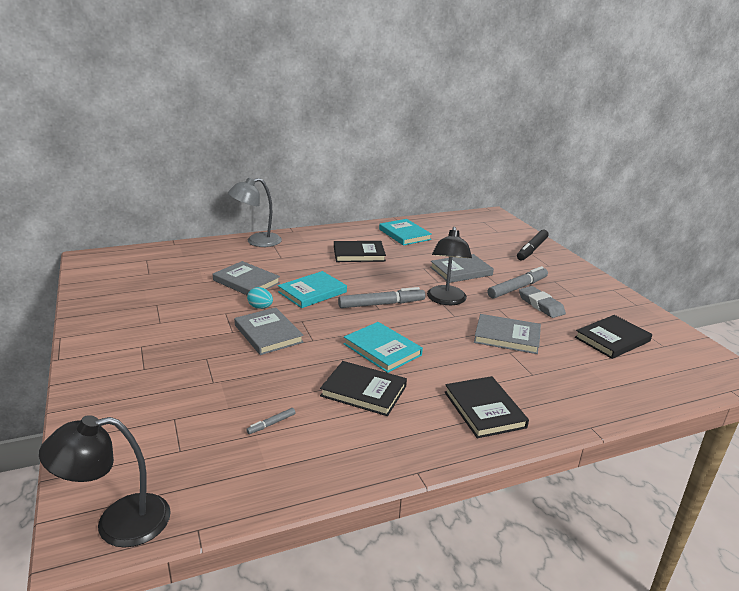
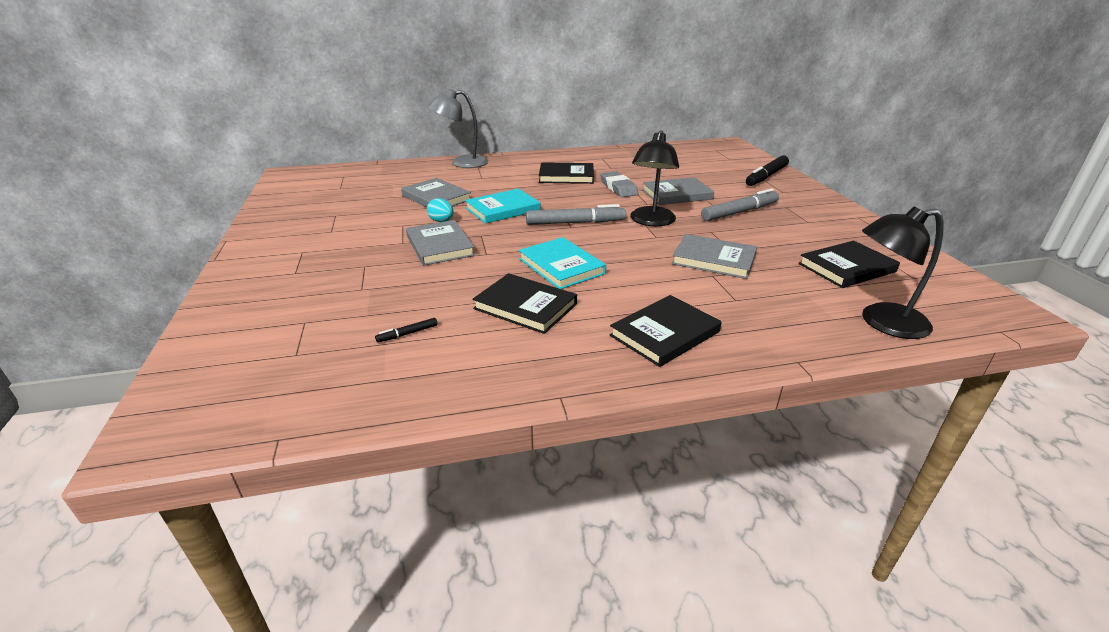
camera: 10 degrees right, 5 degrees up
(118, 523) = (194, 424): black lamp -> black lamp (882, 322)
(271, 424) = (407, 334): grey marker -> black marker
(404, 234) = (622, 160): turquoise book -> none
(484, 409) = (665, 334): black book -> black book turned 60 degrees clockwise
(541, 305) = (764, 229): grey eraser -> grey eraser (618, 188)

